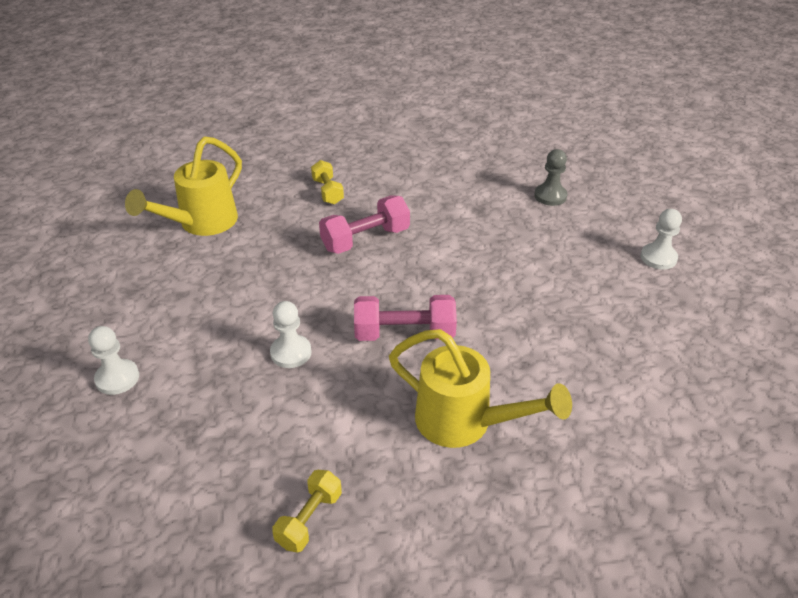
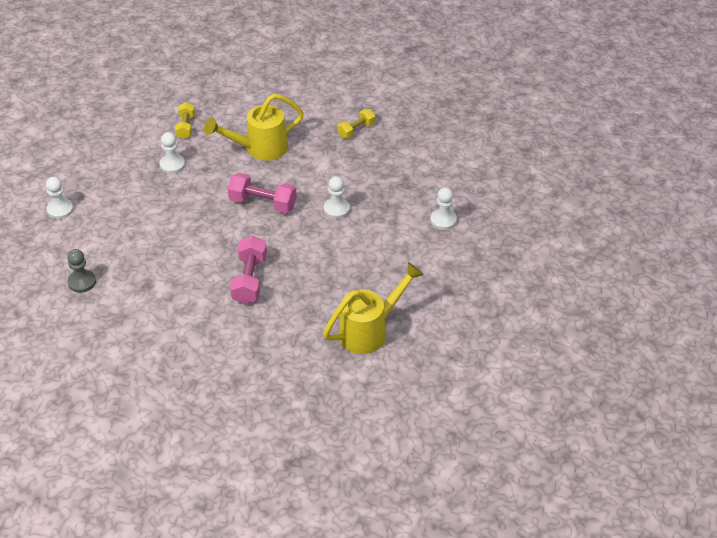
camera: 160 degrees left, 5 degrees up
(328, 191) = (255, 338): yellow dumbbell -> yellow dumbbell (185, 127)
(365, 239) = (249, 280): pink dumbbell -> pink dumbbell turned 75 degrees counterclockwise
(465, 423) = (259, 149): yellow watering can -> yellow watering can turned 75 degrees counterclockwise
(577, 355) = (172, 165): none -> white pawn

